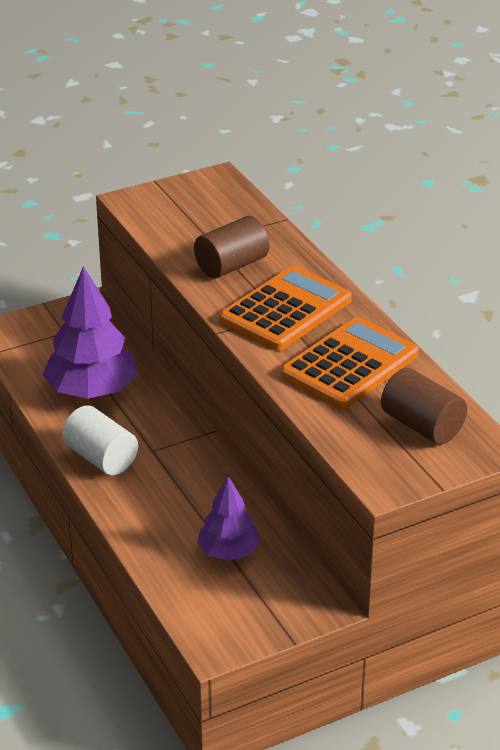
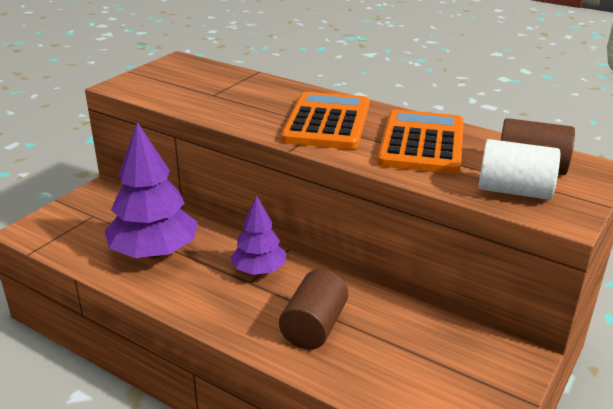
camera: 30 degrees left, 5 degrees down
(101, 458) = (209, 304): white cylinder -> white cylinder (514, 191)
(229, 551) = (397, 344): purple tree -> purple tree (259, 270)
(231, 266) = (250, 106): brown cylinder -> brown cylinder (314, 327)

